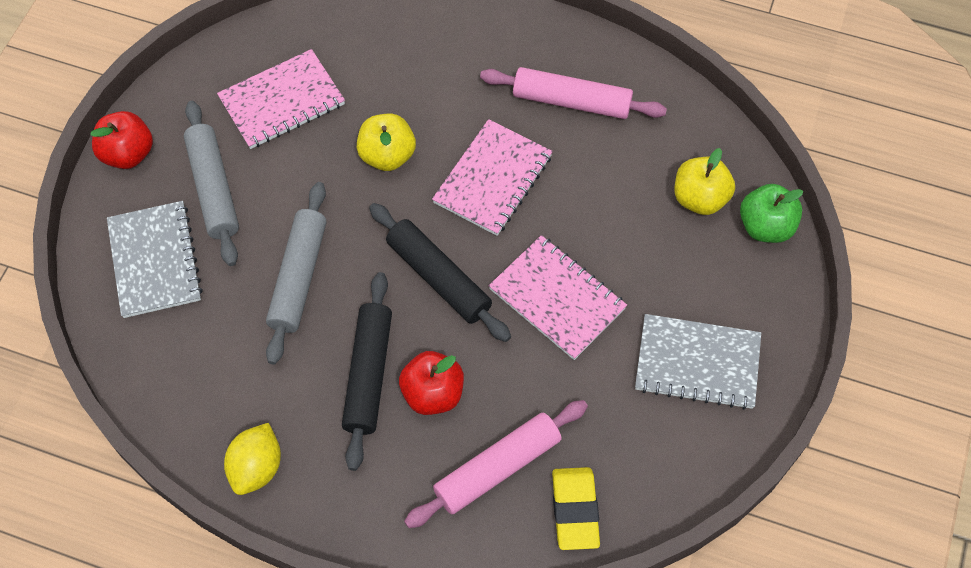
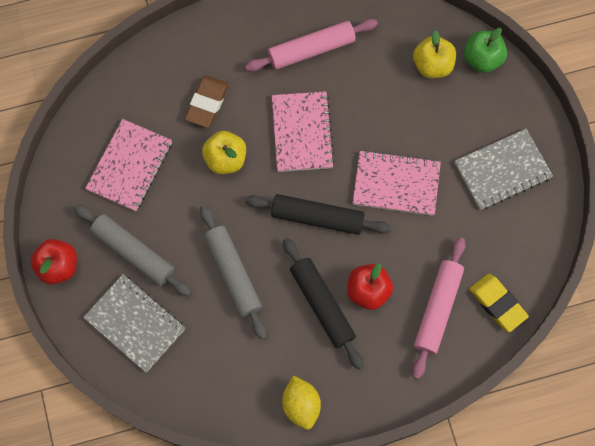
camera: 35 degrees left, 10 degrees up
(414, 89) = (207, 103): none -> brown eraser

